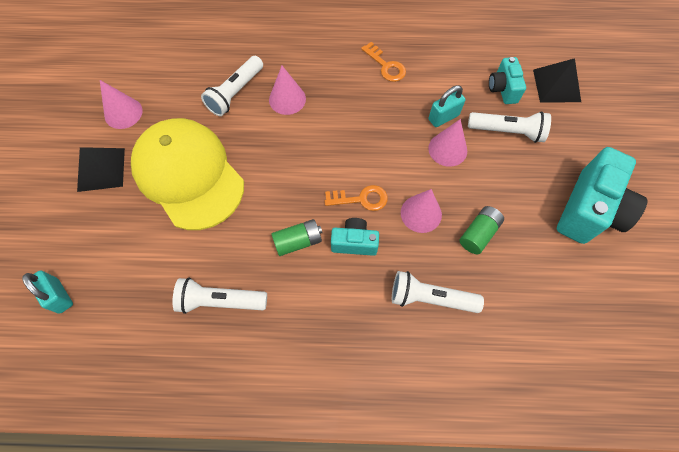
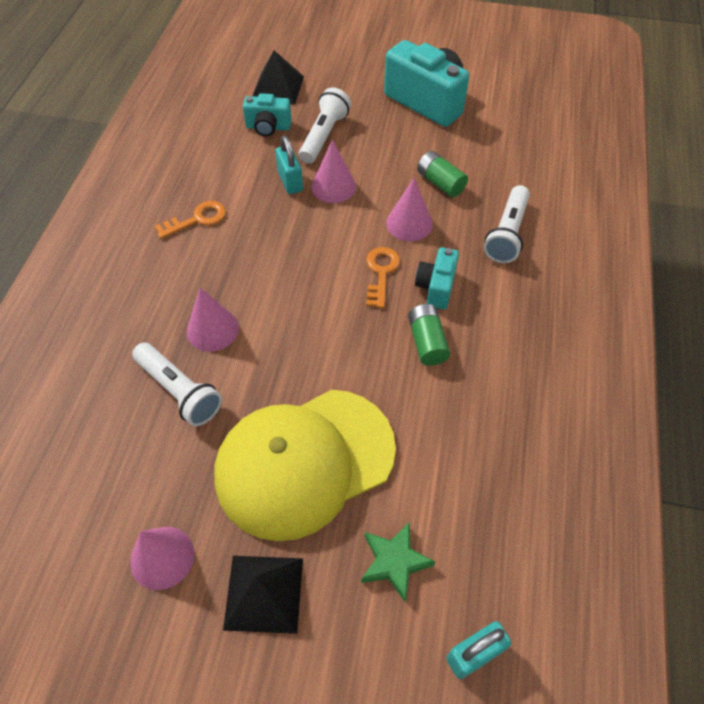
camera: 80 degrees left, 10 degrees down
(120, 240) = (394, 562): none -> green star
(220, 301) = (496, 433): white flashlight -> none

